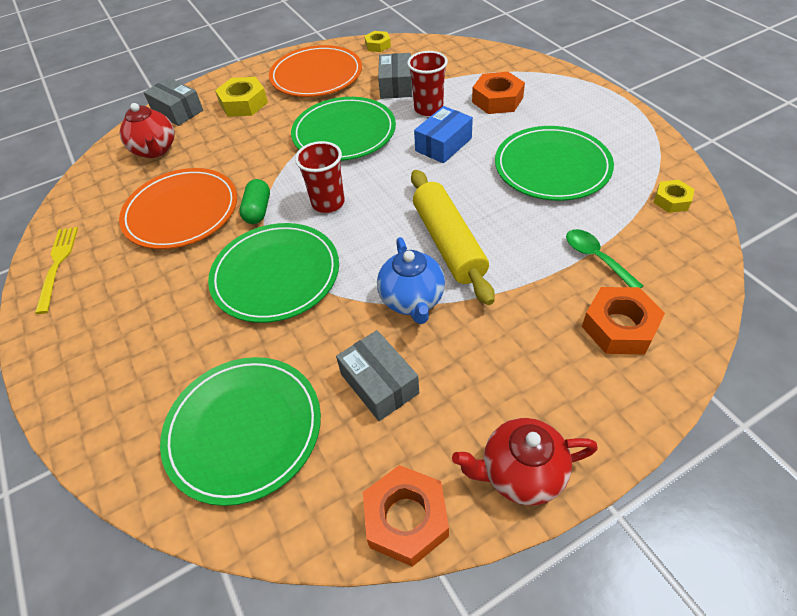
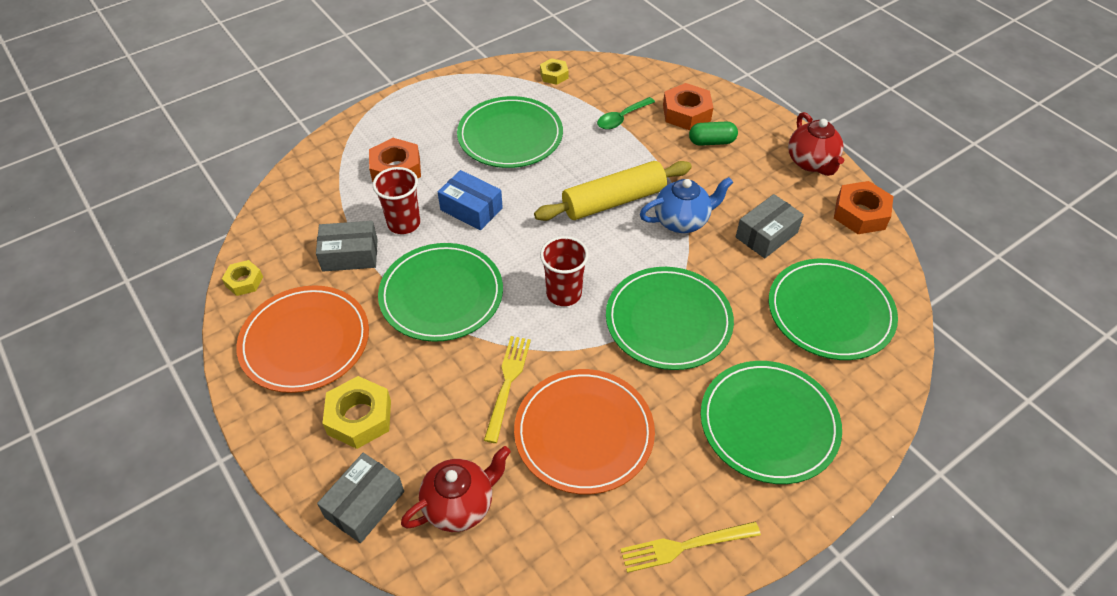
camera: 100 degrees left, 0 degrees up
(131, 339) = (768, 423): none -> green plate
(244, 170) = (507, 383): none -> yellow fork
(258, 210) = (578, 354): green capsule -> green capsule (711, 142)

